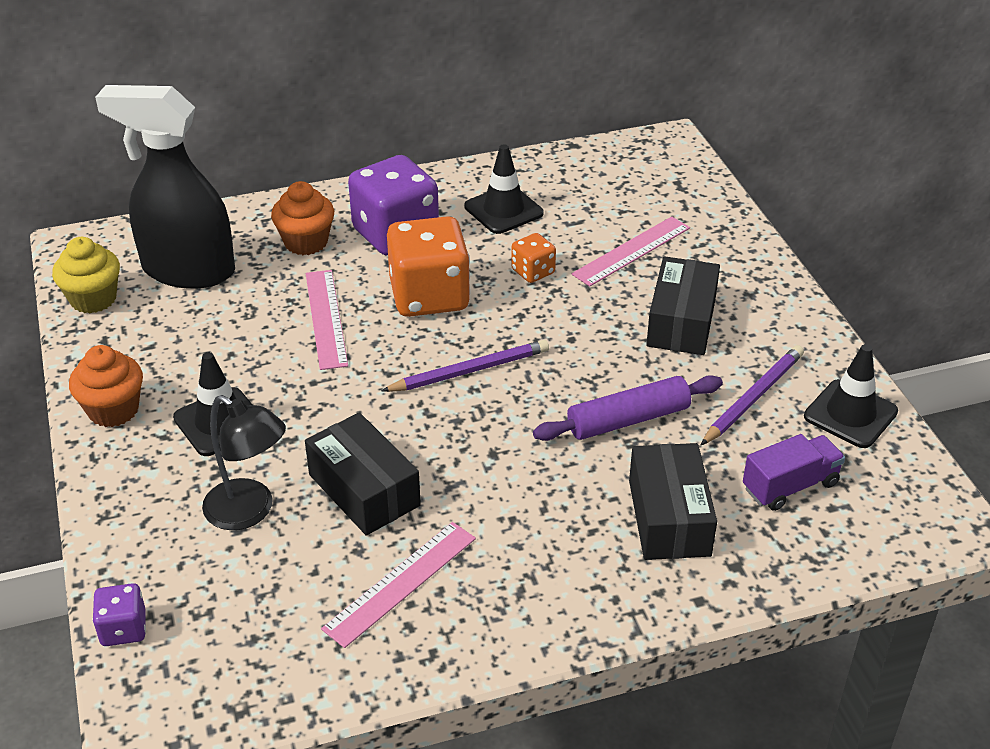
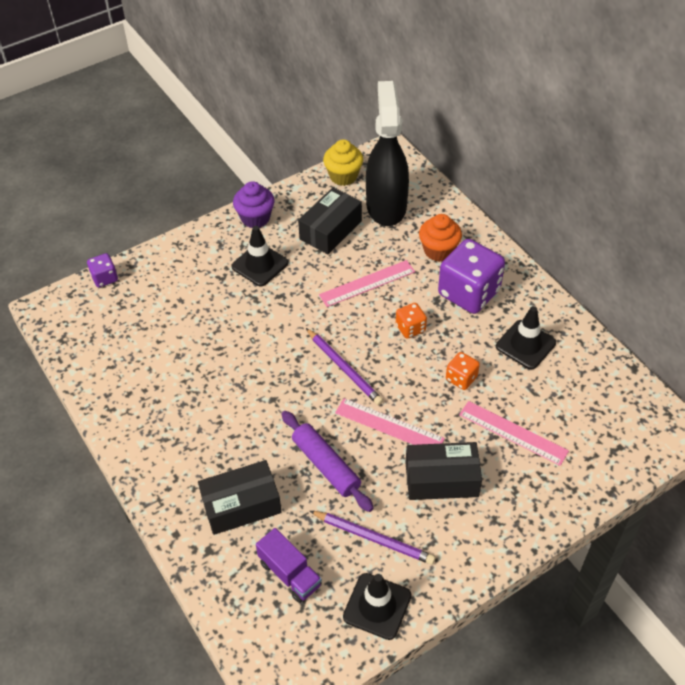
camera: 75 degrees right, 10 degrees up
(113, 410) = (255, 218): orange cupcake -> purple cupcake
(249, 511) = (195, 300): black lamp -> none
(364, 490) = (224, 345): black box -> black box (330, 230)
(401, 583) = (158, 381): pink ruler -> pink ruler (389, 426)
(429, 296) = (410, 328): orange dice -> orange dice, size x0.48

